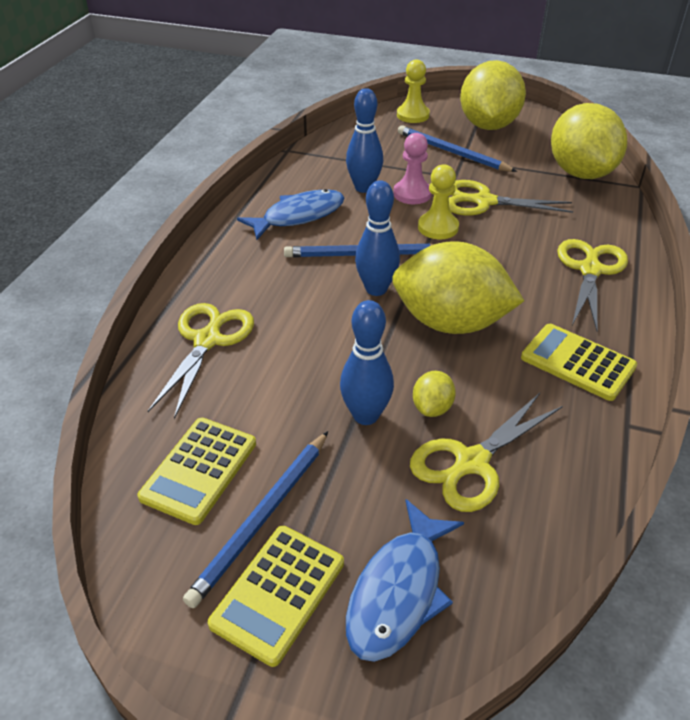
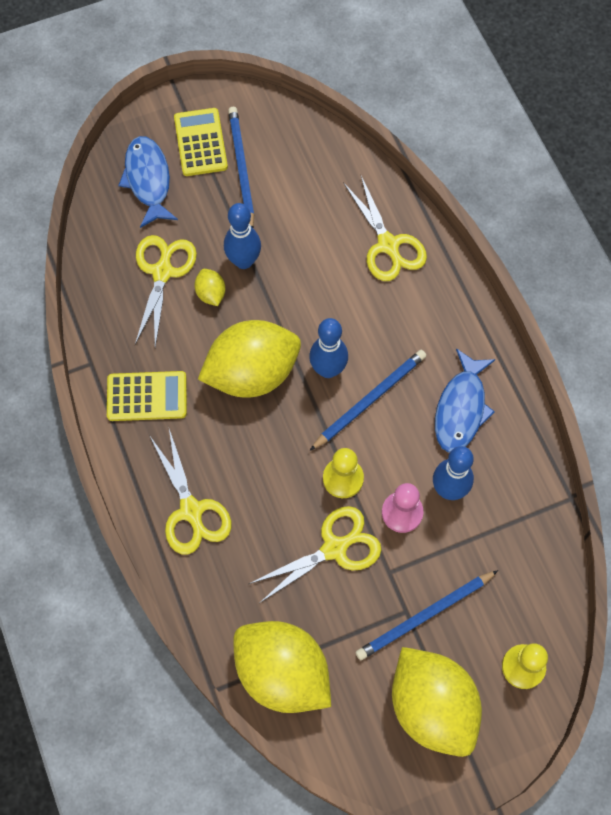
camera: 140 degrees right, 25 degrees up
(199, 470) = (298, 168): yellow calculator -> none
(452, 152) = (424, 616): blue pencil -> blue pencil turned 150 degrees clockwise

